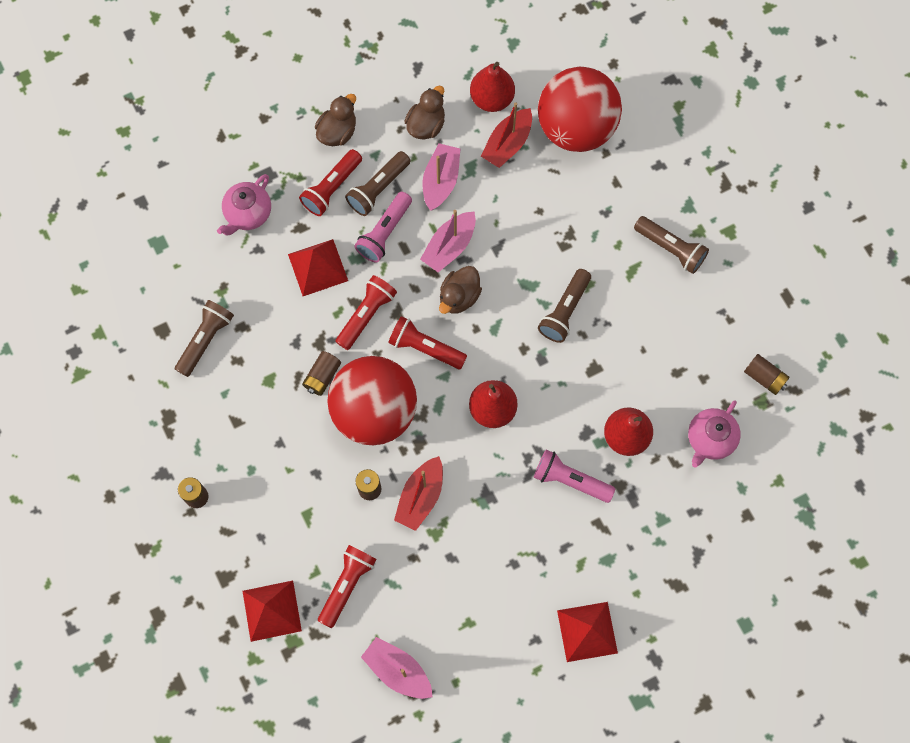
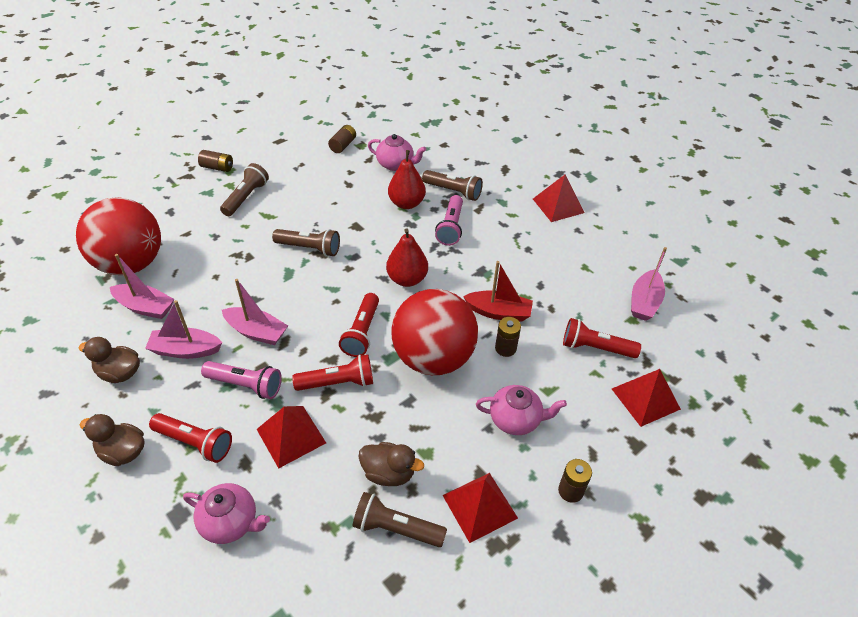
camera: 105 degrees left, 25 degrees down
(205, 413) = (479, 506): none -> red pyramid
(282, 471) = (515, 419): none -> pink teapot
(322, 376) = (410, 406): brown battery -> brown battery (217, 167)
(366, 315) = (338, 383): red flashlight -> red flashlight turned 150 degrees clockwise
(378, 189) = (195, 400): brown flashlight -> brown flashlight (453, 191)
(459, 297) = (307, 317): brown duck -> brown duck (389, 473)
(491, 99) = (93, 326): red pear -> none
(507, 144) = (145, 307): red boat -> pink boat

